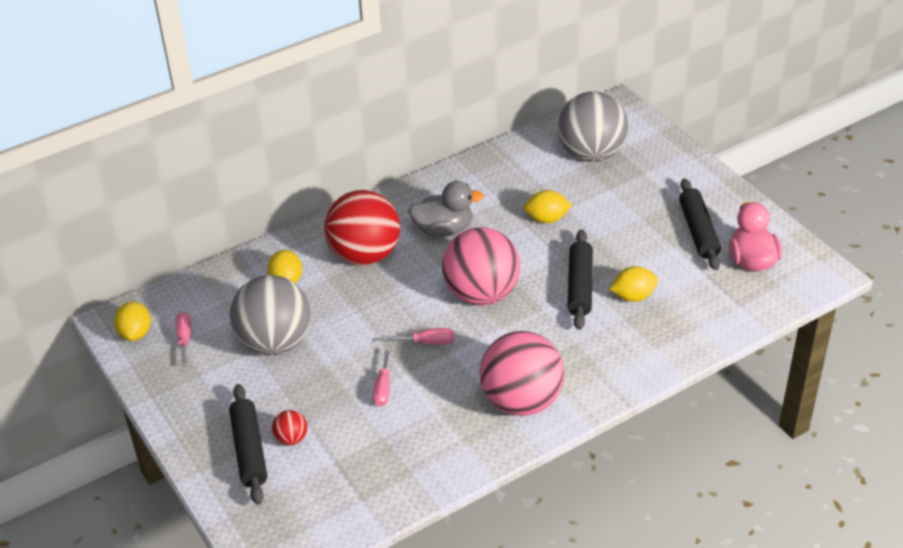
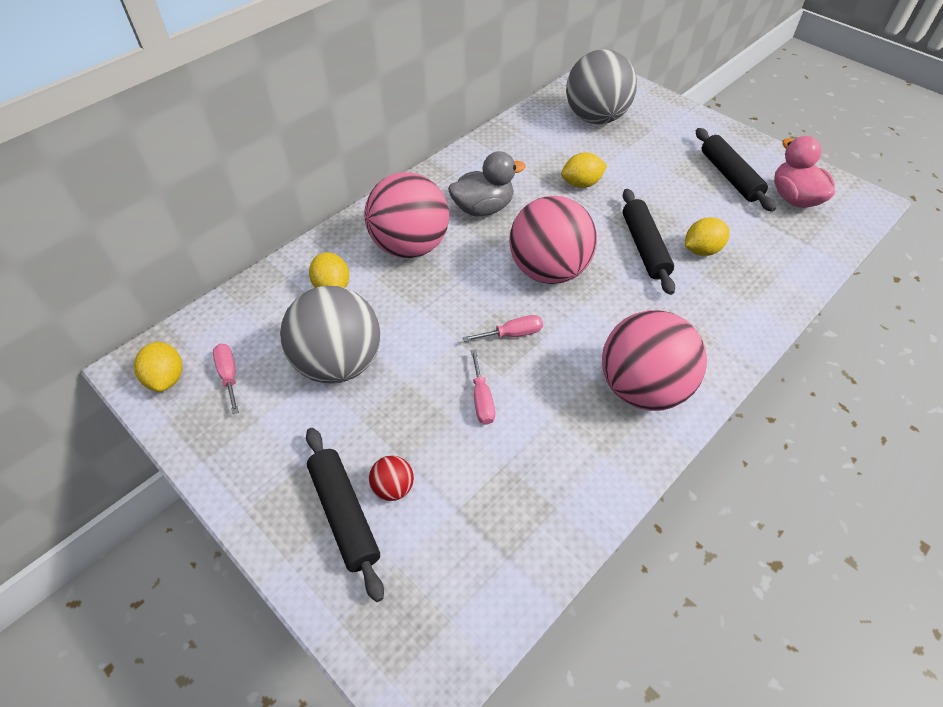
camera: 15 degrees left, 10 degrees up
(365, 255) = (410, 246): red ball -> pink ball

